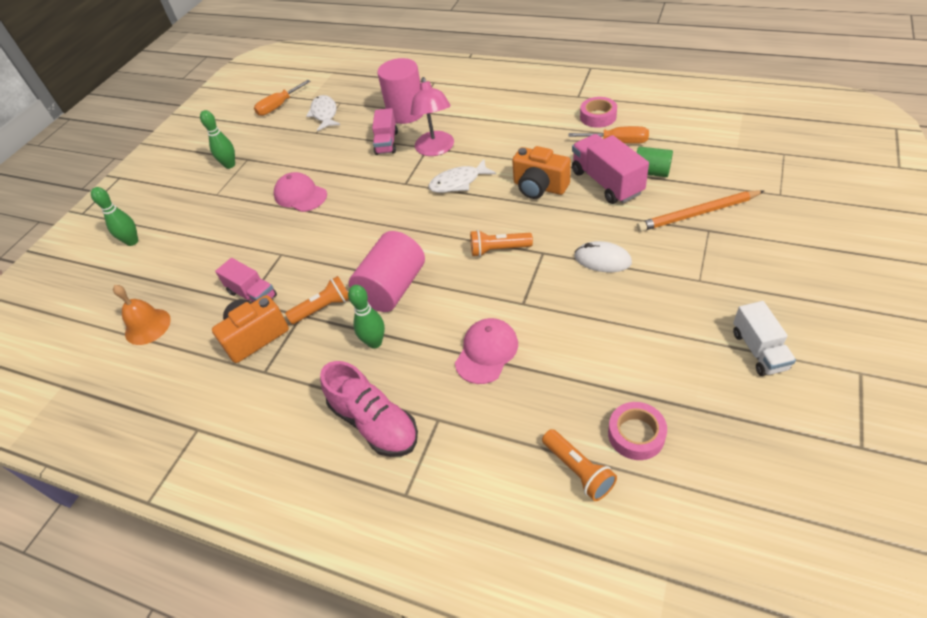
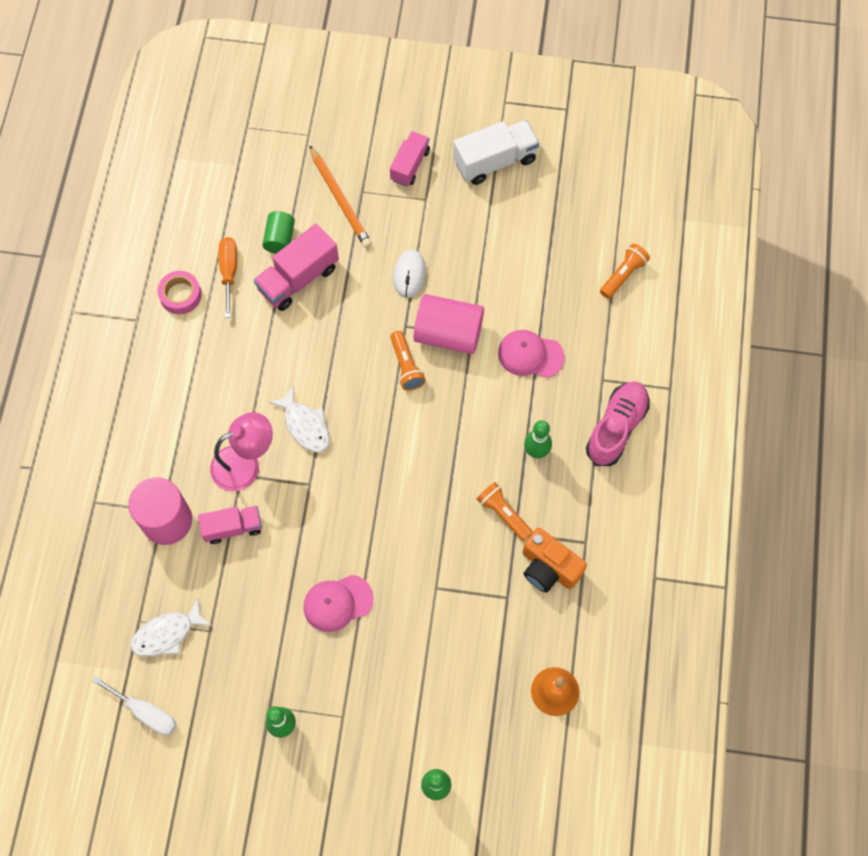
camera: 110 degrees left, 20 degrees up
(252, 294) = (496, 595): pink truck -> pink truck (410, 165)
(278, 106) = (146, 712): orange screwdriver -> white screwdriver
(300, 195) = (337, 603): pink cap -> pink cap turned 45 degrees clockwise
(392, 288) = (469, 454): pink cylinder -> pink cylinder (448, 334)
(539, 187) = (309, 341): orange camera -> none
(636, 434) = (586, 240): pink tape -> none
(759, 350) = (495, 161): white truck -> white truck, size x1.52

